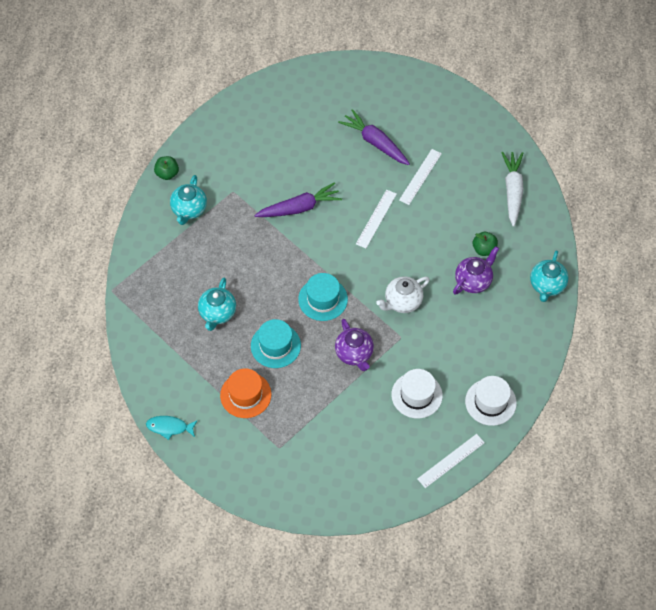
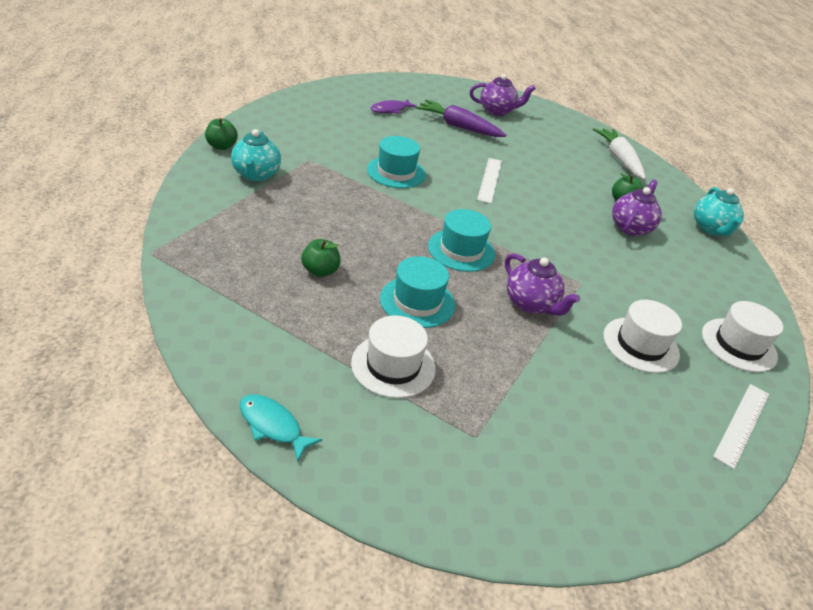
camera: 20 degrees left, 20 degrees down
(169, 427) = (273, 426): turquoise fish -> turquoise fish turned 45 degrees clockwise
(217, 313) = (320, 271): turquoise teapot -> green apple
(245, 395) = (393, 365): orange hat -> white hat
(299, 208) = (396, 172): purple carrot -> turquoise hat
(319, 117) = (390, 110): none -> purple fish
(402, 302) = (562, 249): white teapot -> none
(420, 176) = (519, 149): white ruler -> none
(423, 116) = (497, 111): none -> purple teapot

